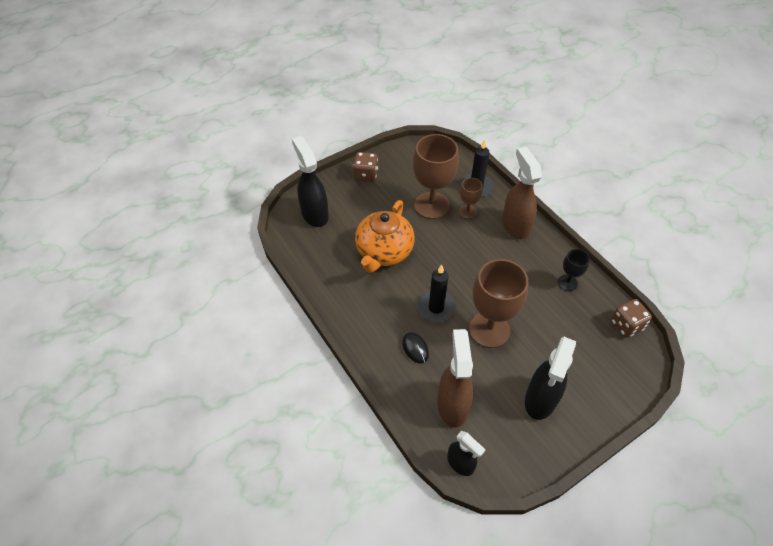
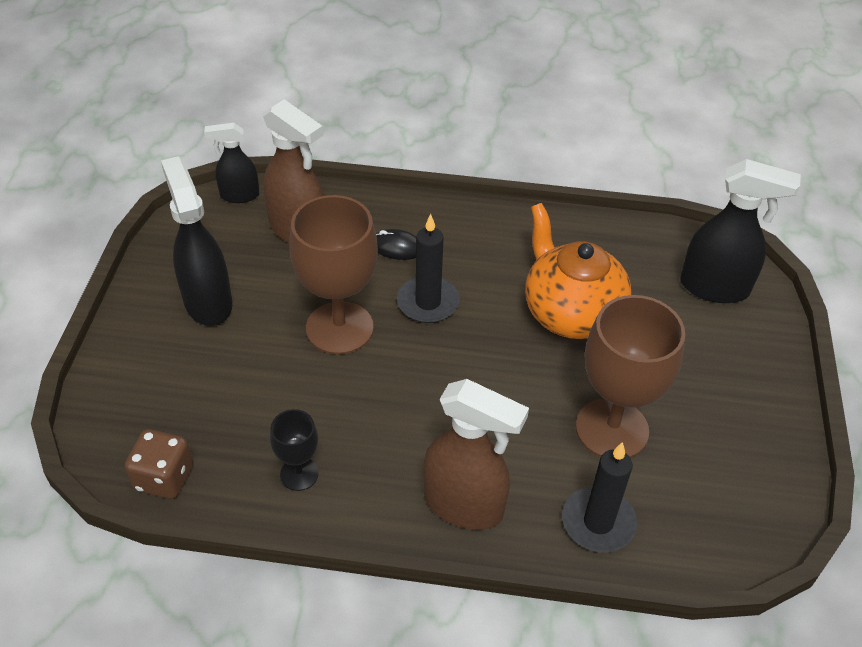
camera: 130 degrees right, 5 degrees down
(366, 175) = (756, 394): brown dice -> none
(467, 212) = (554, 465): brown goblet -> none

